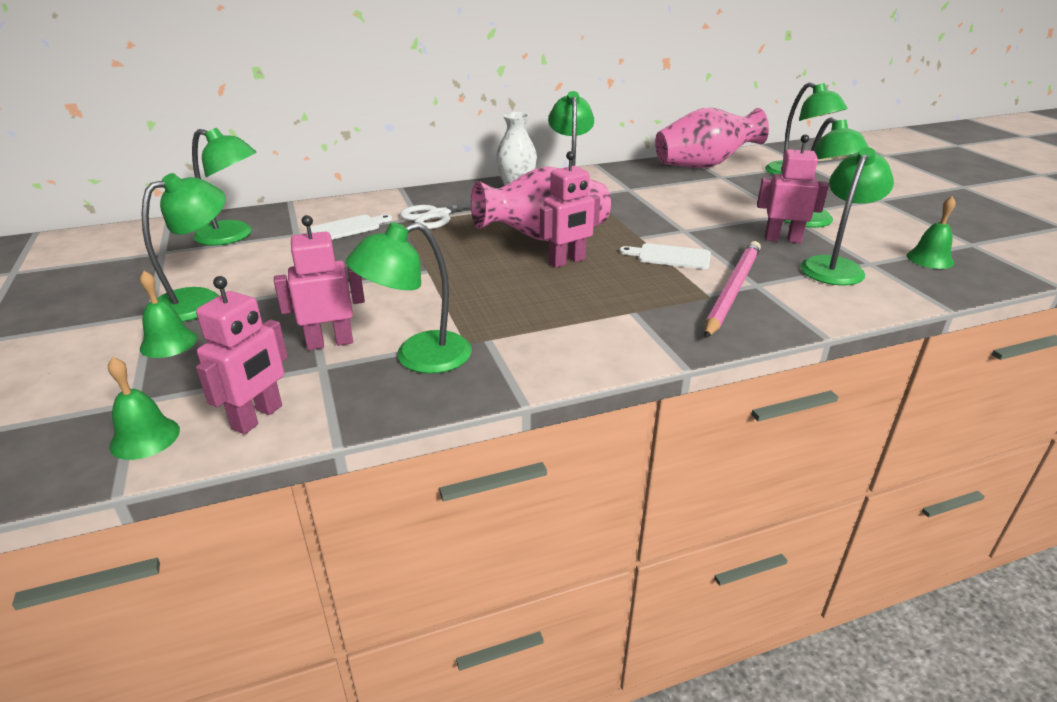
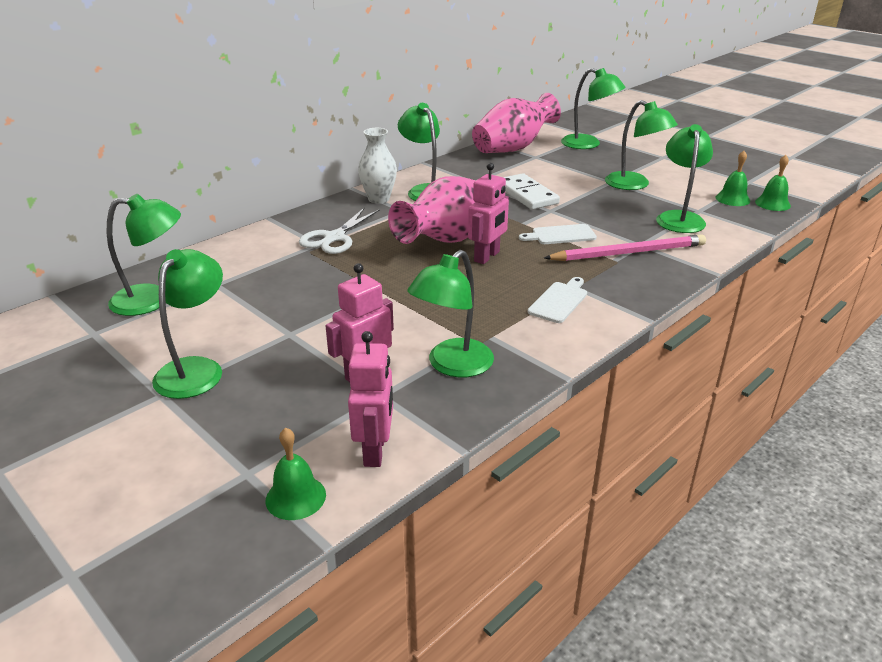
camera: 25 degrees left, 0 degrees up
(168, 343) = (214, 415): green bell -> green bell (772, 203)
(348, 228) = (261, 267): white cutting board -> white cutting board (559, 301)
(673, 211) = (527, 195): none -> white domino
(732, 290) = (628, 253): pink pencil -> pink pencil turned 75 degrees clockwise
(782, 239) = (626, 203): pink robot -> none

